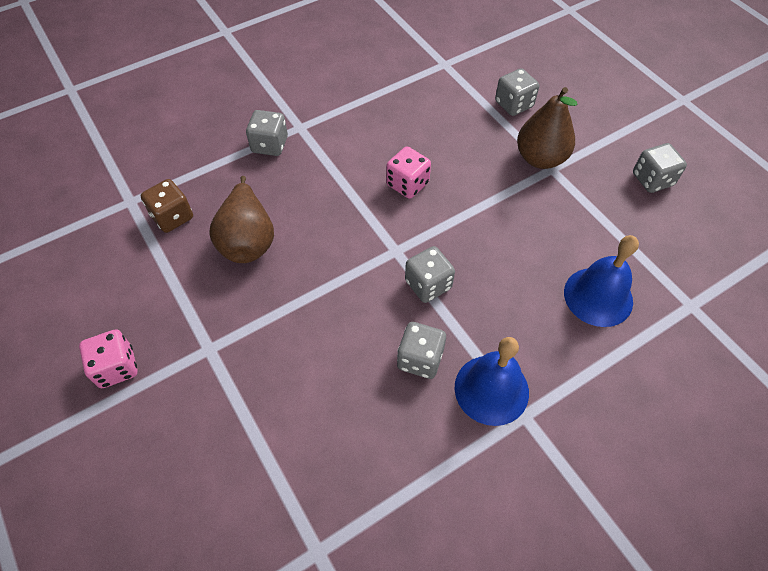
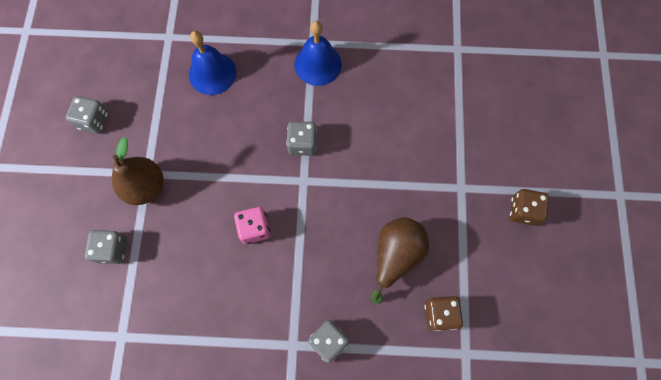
camera: 145 degrees left, 15 degrees up
(116, 367) = (523, 211): pink dice -> brown dice
(420, 359) = (342, 103): grey dice -> none

